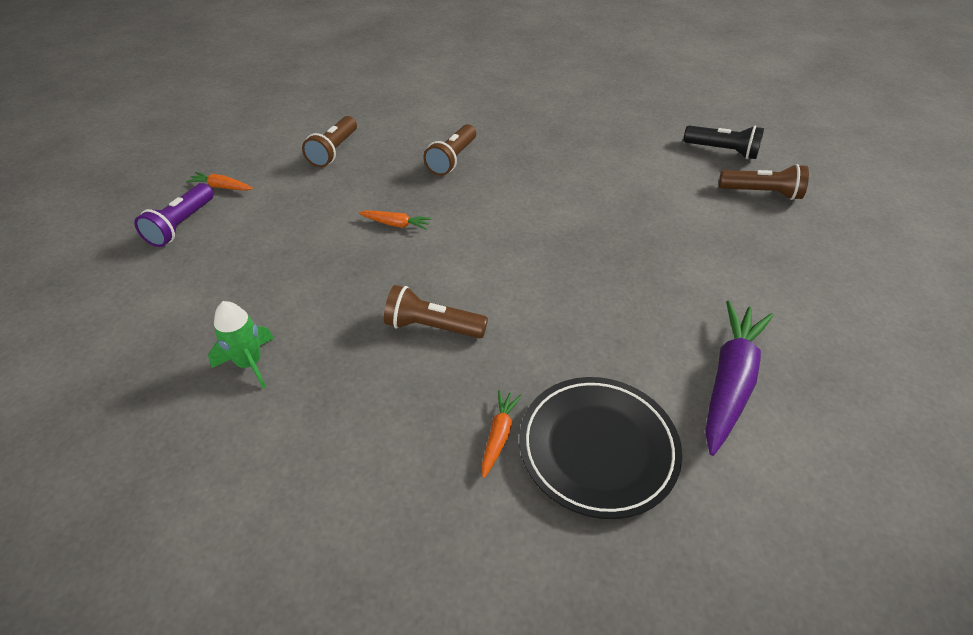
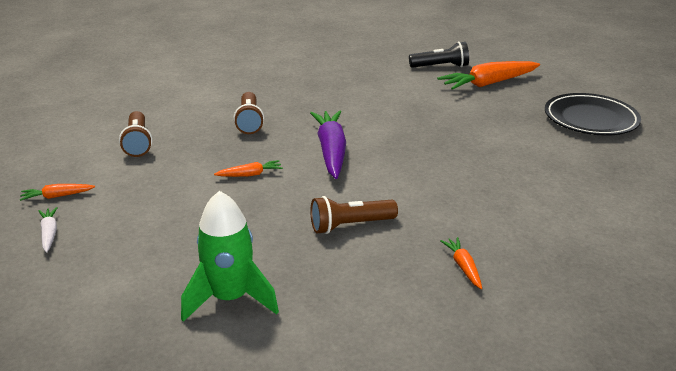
camera: 30 degrees left, 15 degrees down
(181, 225) = (49, 234): purple flashlight -> white carrot
(250, 363) = (230, 298): green rocket -> green rocket, size x1.52
(598, 448) = (530, 249): black plate -> black plate (590, 119)
(730, 381) = (569, 187): purple carrot -> purple carrot (331, 151)
(761, 193) = (488, 83): brown flashlight -> orange carrot

